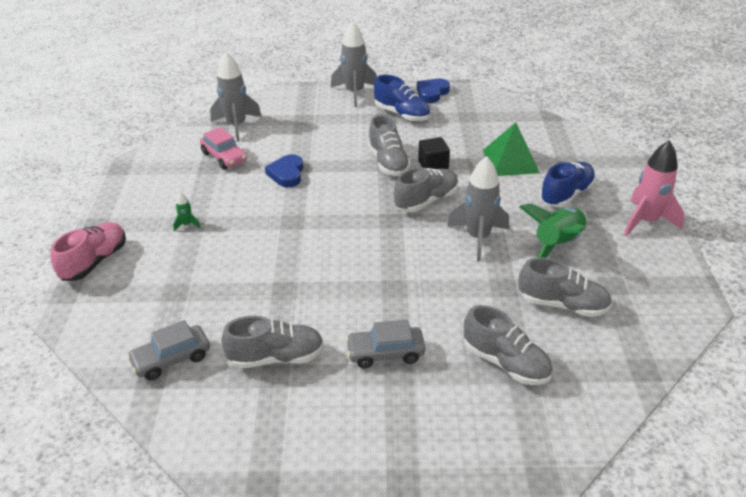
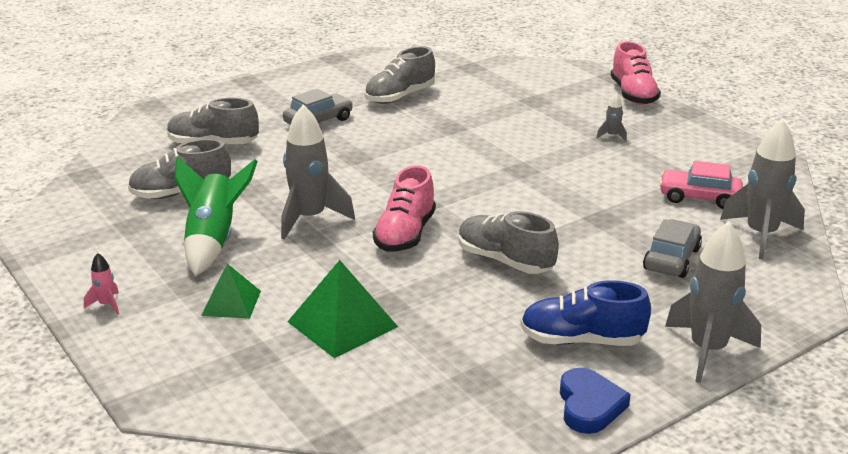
camera: 145 degrees right, 10 degrees down
(171, 359) = (473, 76): grey car -> grey car (671, 259)
(187, 225) = (612, 136): green rocket -> grey rocket
(287, 174) = (601, 206): blue heart -> none
(426, 201) = (405, 234): grey shoe -> pink shoe
(433, 165) = (443, 278): black cube -> none
(566, 195) = (231, 303): blue shoe -> green pyramid
(646, 221) = (106, 305): pink rocket -> pink rocket, size x0.43

